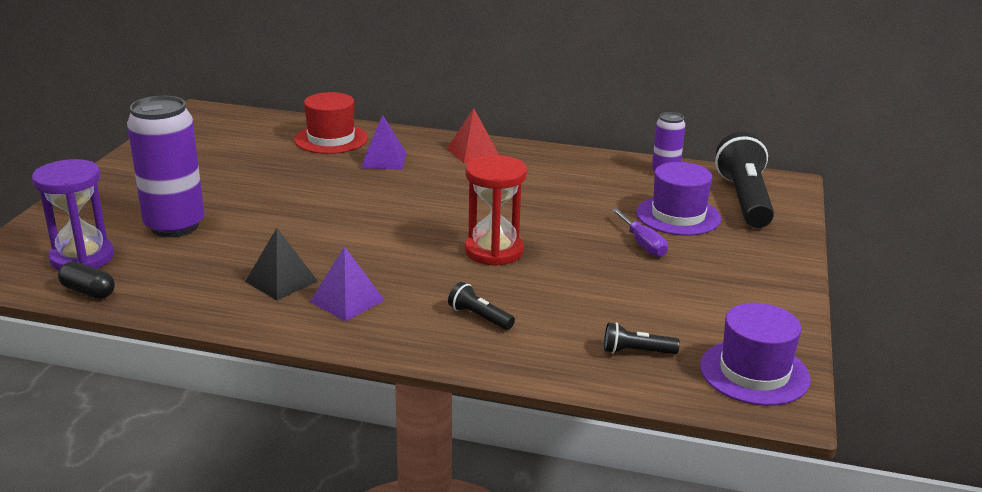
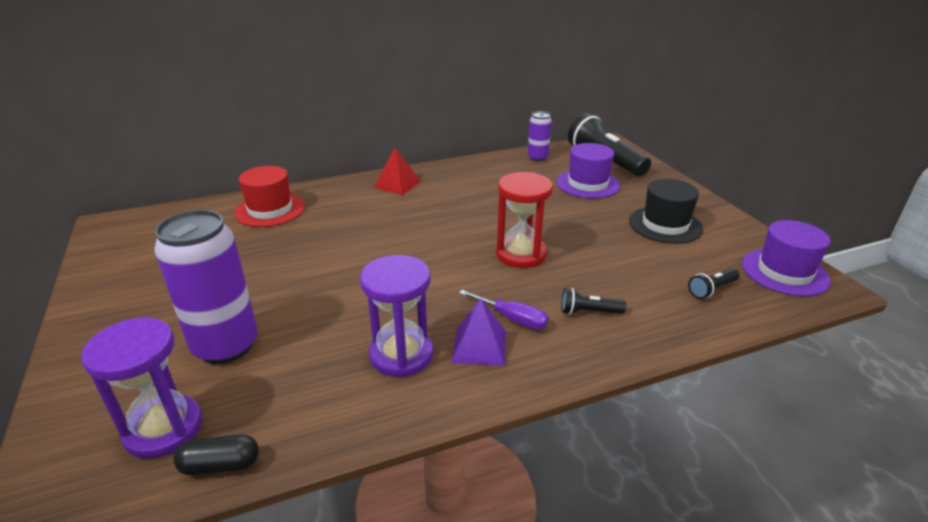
camera: 35 degrees left, 5 degrees up
(281, 281) = (401, 355): black pyramid -> purple hourglass
(384, 160) = (338, 212): purple pyramid -> none
(643, 244) = (599, 211): purple screwdriver -> purple screwdriver (512, 319)
(696, 282) = (665, 225): none -> black hat

